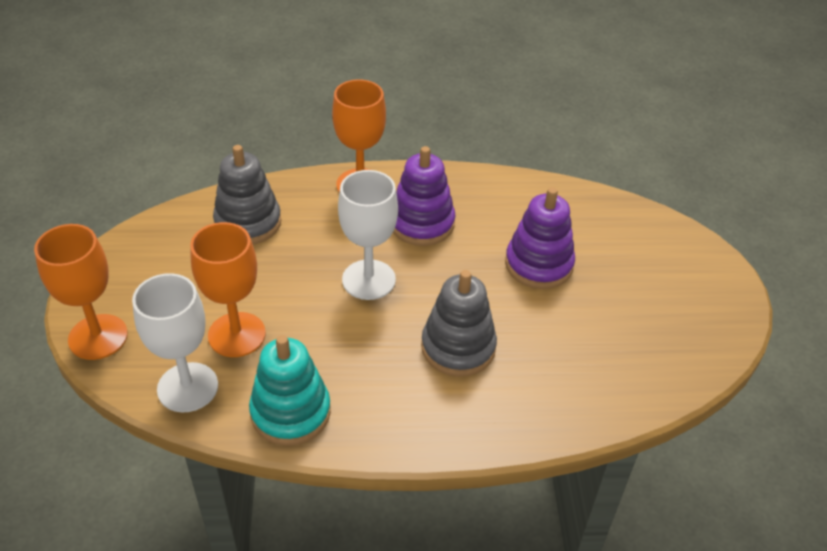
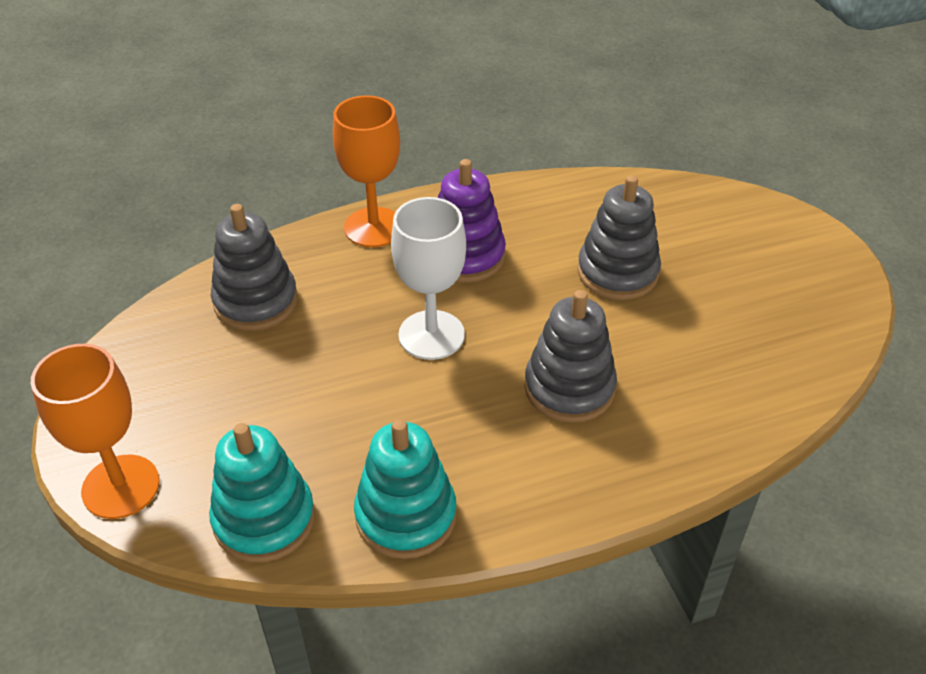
camera: 15 degrees left, 0 degrees up
(187, 387) = (264, 519): white goblet -> turquoise stacking toy
(237, 334) = (299, 439): orange goblet -> none
(538, 264) = (617, 272): purple stacking toy -> grey stacking toy

